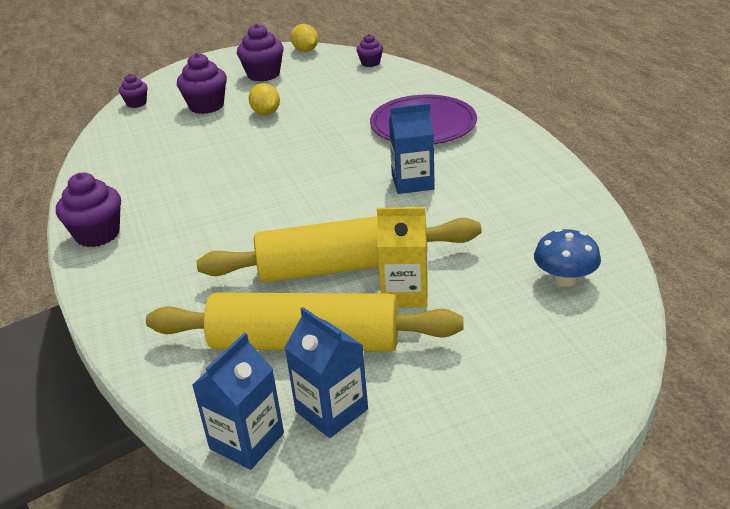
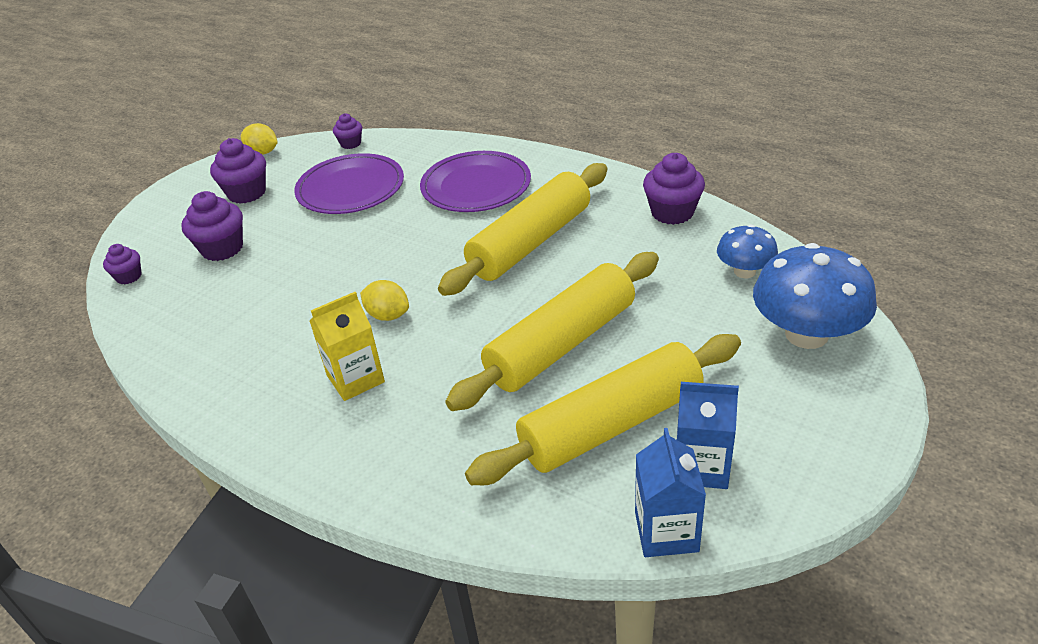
camera: 35 degrees left, 5 degrees up
(97, 234) = (271, 431): purple cupcake -> purple cupcake (672, 212)
(266, 113) = (301, 231): yellow lemon -> yellow lemon (388, 315)
(332, 95) = (350, 188): none -> purple plate
(404, 293) = (640, 341): yellow carton -> yellow carton (355, 379)
(412, 182) = (530, 242): blue carton -> yellow rolling pin
(555, 356) = (806, 334): none -> blue mushroom

